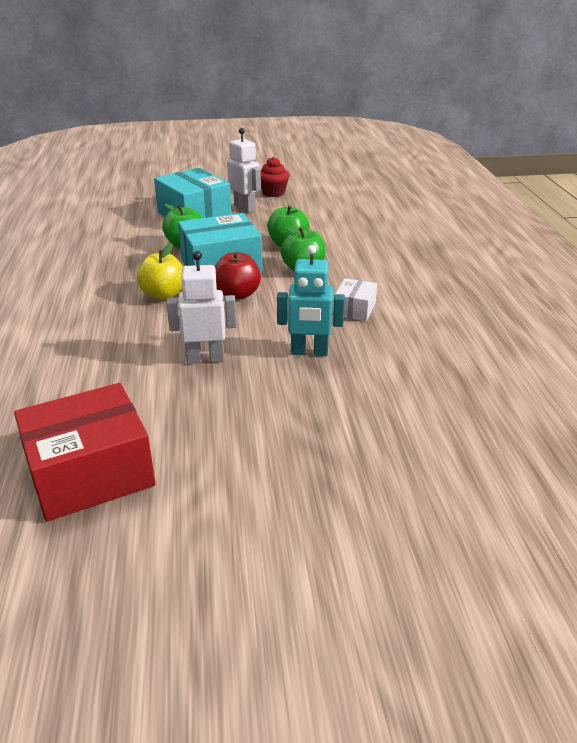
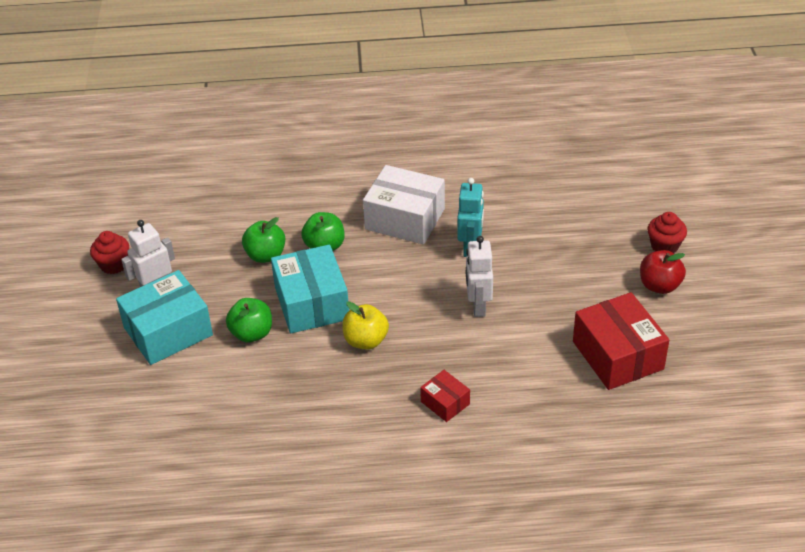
camera: 85 degrees left, 10 degrees up
(61, 340) = (445, 403): none -> red box
(237, 294) = (370, 290): red apple -> red apple (659, 286)
(331, 542) = (664, 246): none -> red cupcake
(354, 309) = (405, 219): white box -> white box, size x1.99

